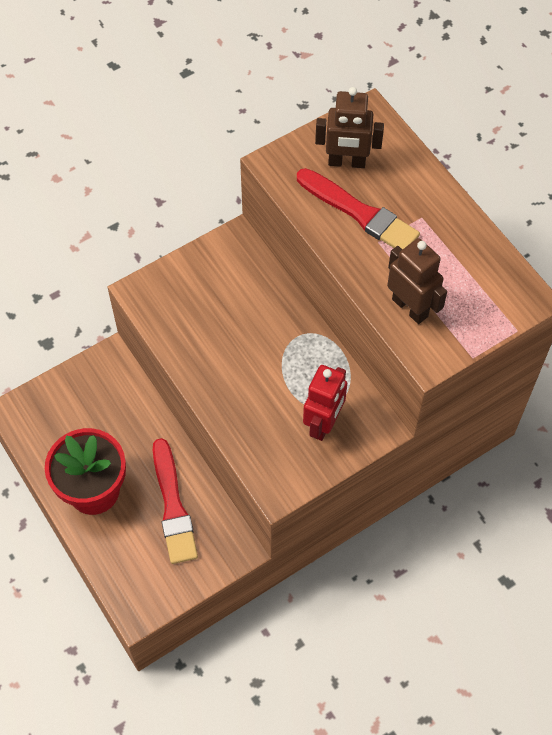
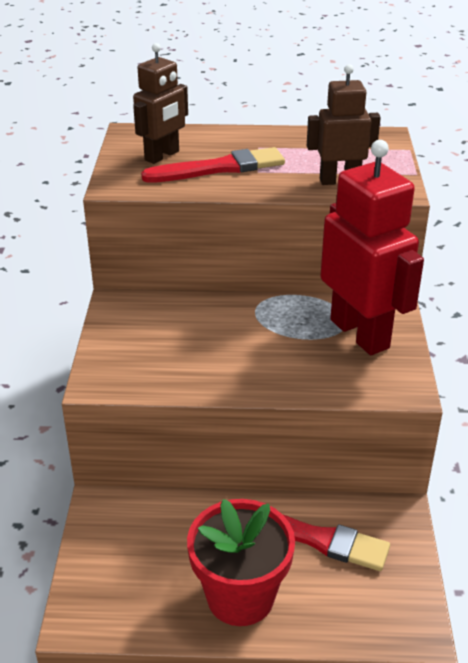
camera: 55 degrees left, 25 degrees down
(323, 423) = (360, 333): red robot -> red robot, size x1.70

